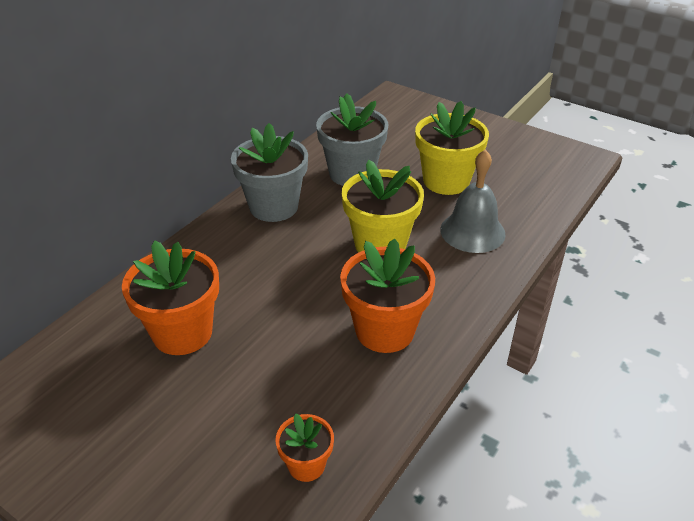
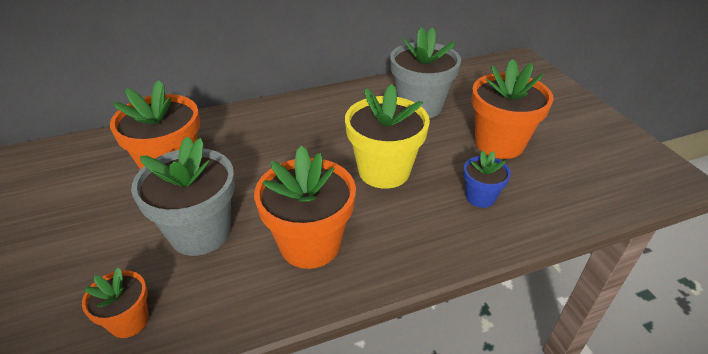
camera: 35 degrees right, 0 degrees up
(273, 207) = (332, 108): grey flower pot -> grey flower pot (200, 232)
(446, 181) = (499, 143): yellow flower pot -> orange flower pot
(472, 231) = (480, 197): grey bell -> blue flower pot

